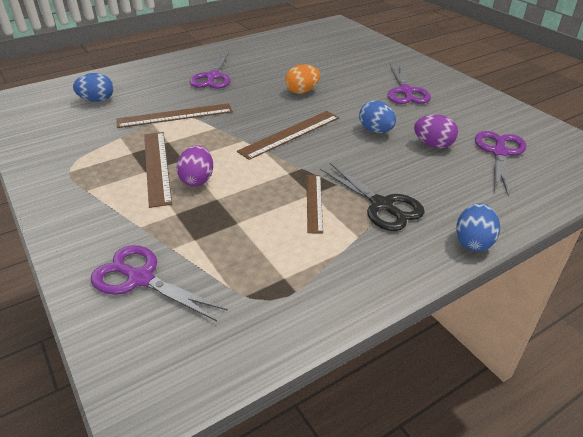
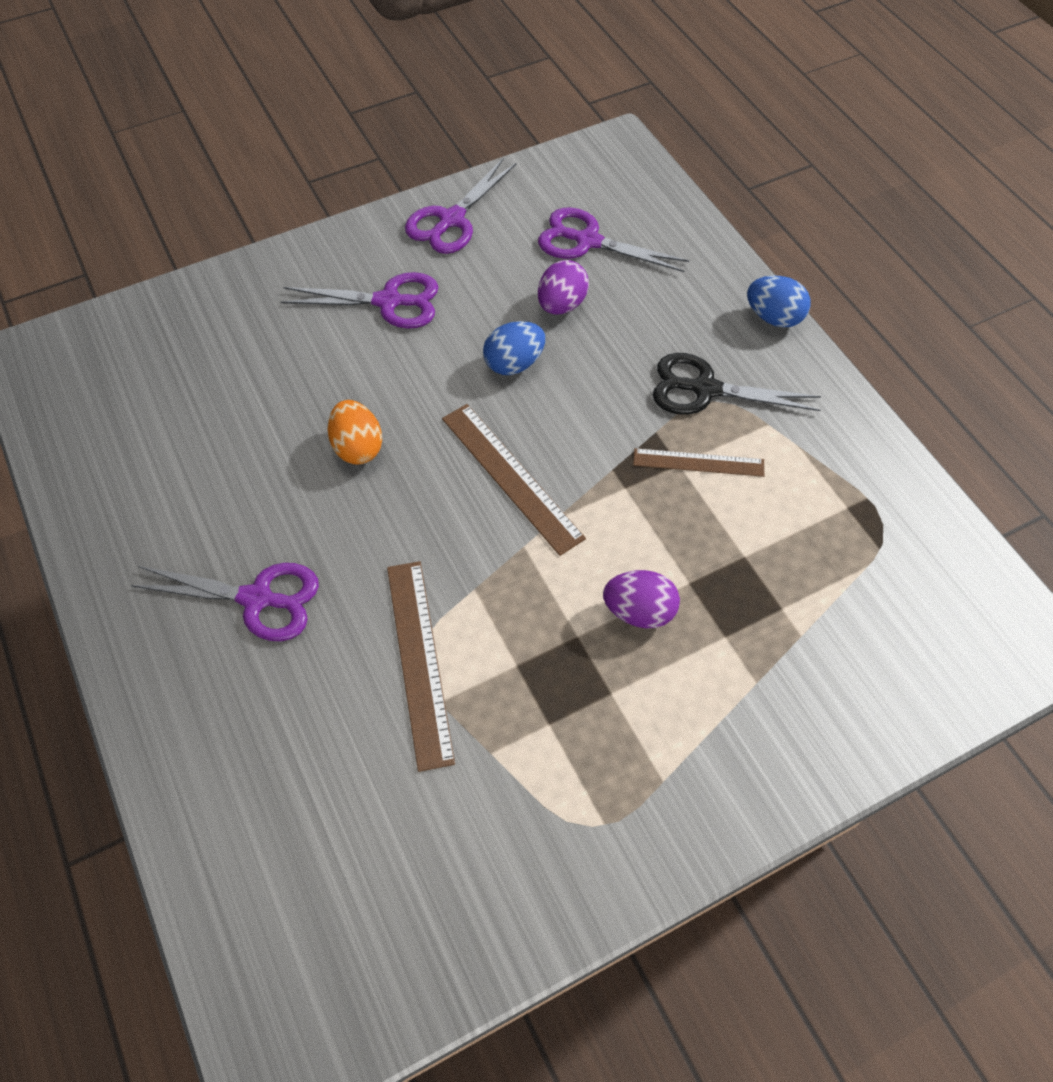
camera: 85 degrees left, 20 degrees up
(97, 100) = (323, 828): blue egg -> none
(140, 278) = (862, 668): purple scissors -> purple scissors (451, 220)
(157, 167) = (598, 676): brown ruler -> none
(382, 205) = (705, 389): black scissors -> black scissors turned 135 degrees counterclockwise

